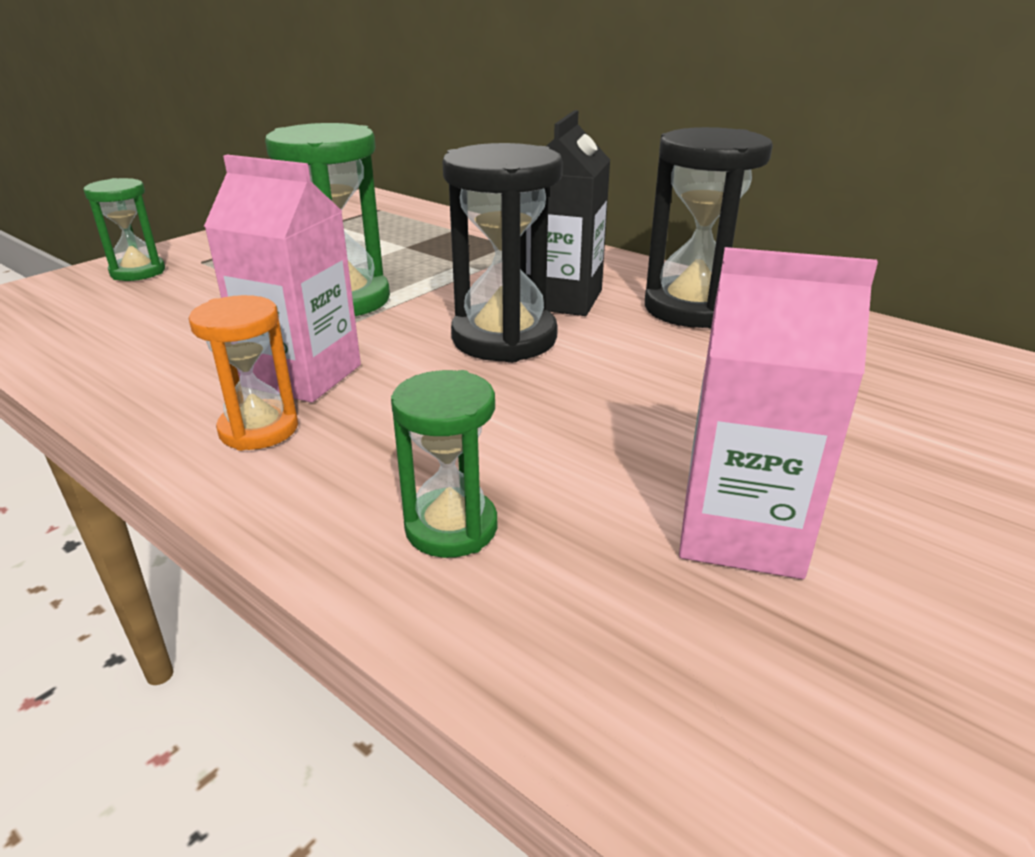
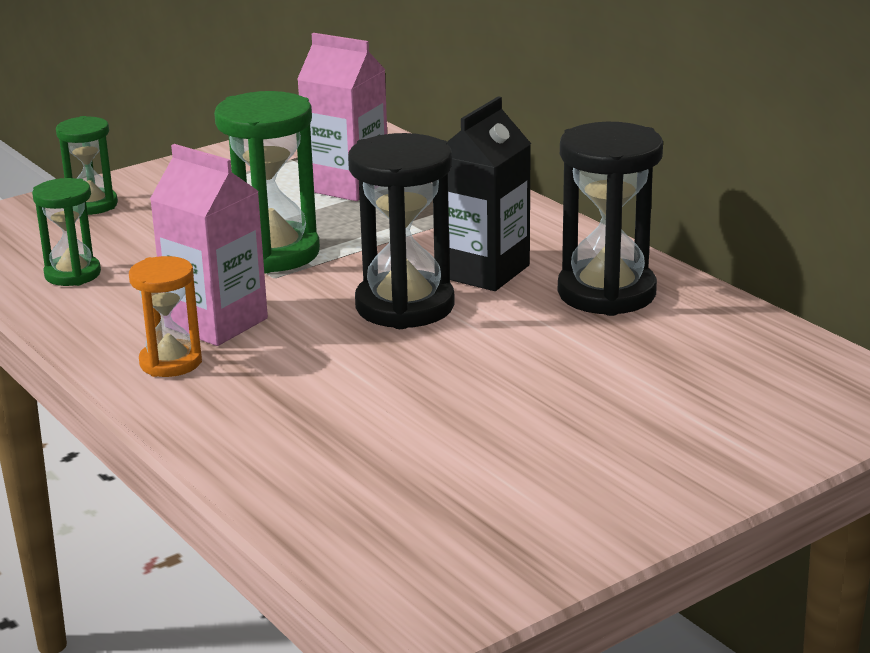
camera: 15 degrees right, 5 degrees down
(451, 527) = (287, 444): green hourglass -> green hourglass (72, 274)
(741, 531) = (494, 471): pink carton -> pink carton (347, 185)

